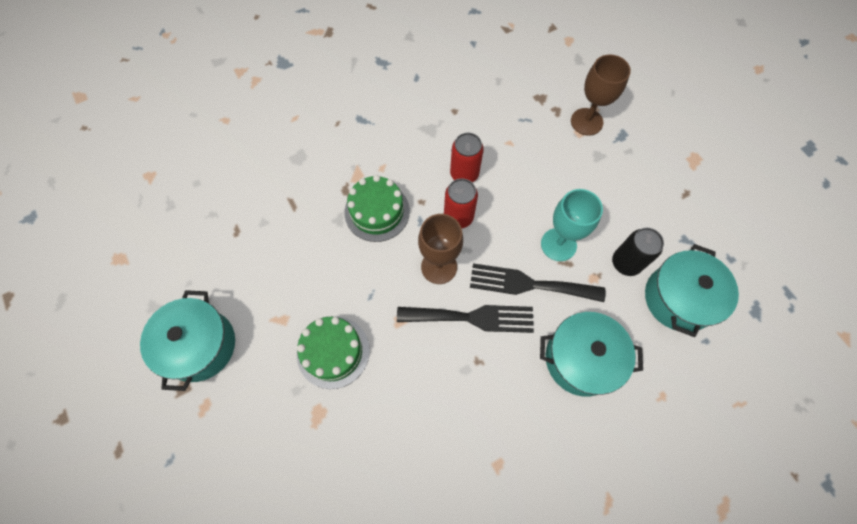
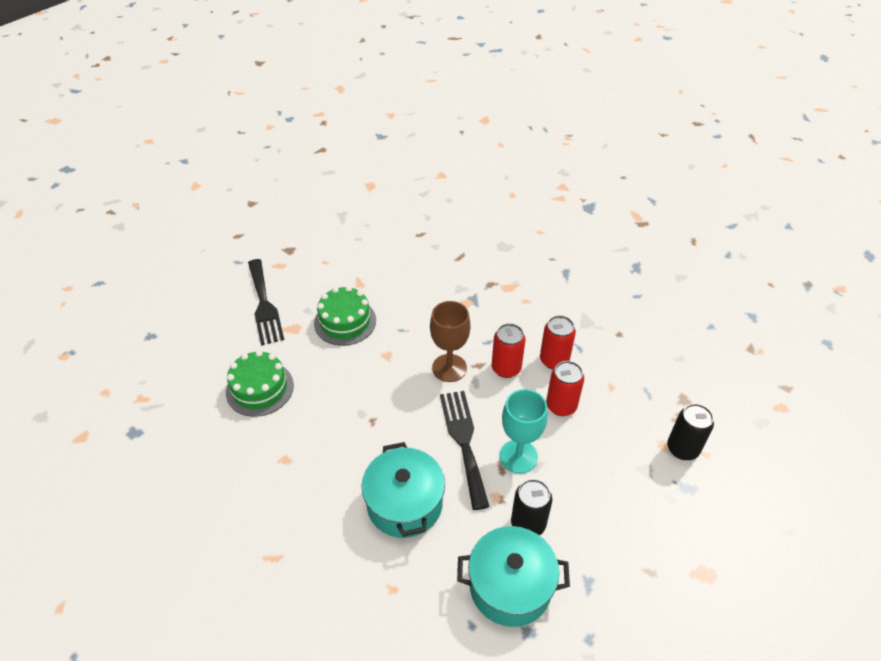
camera: 70 degrees right, 20 degrees down
(200, 346) = (322, 247): turquoise pot -> none
(377, 211) = (481, 310): green cake -> green cake (260, 388)
(471, 318) = (411, 404): black fork -> black fork (264, 304)
(516, 189) = (561, 406): none -> red can
(586, 122) = (682, 449): brown goblet -> black can

